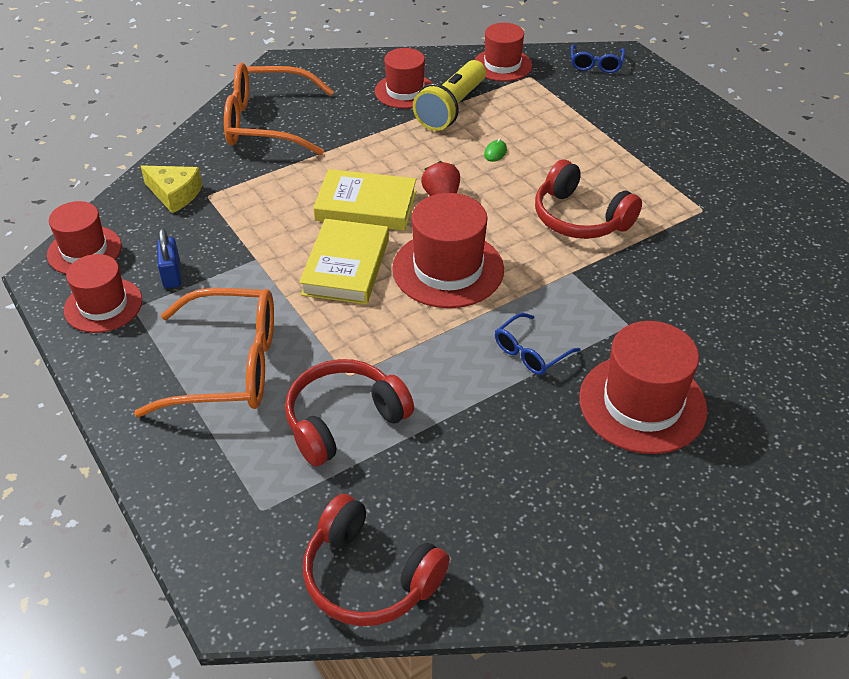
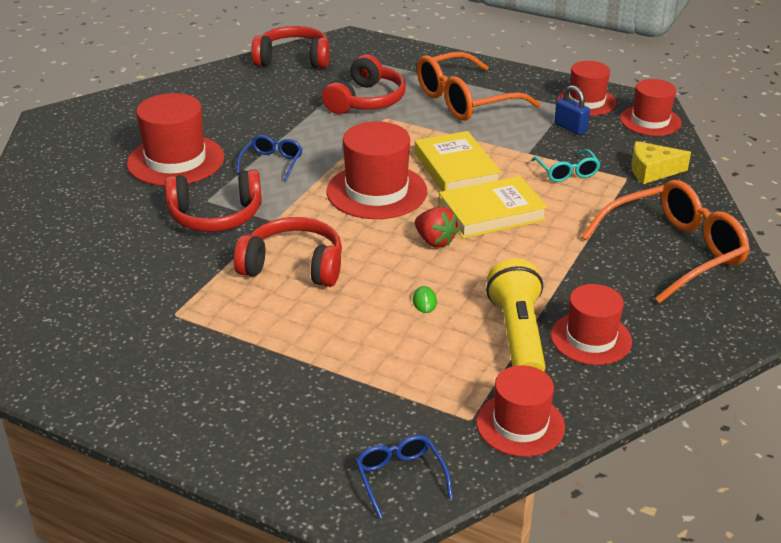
camera: 150 degrees right, 10 degrees down
(249, 221) = (567, 172): none -> turquoise glasses
(627, 300) = (215, 216): none -> red headphones

